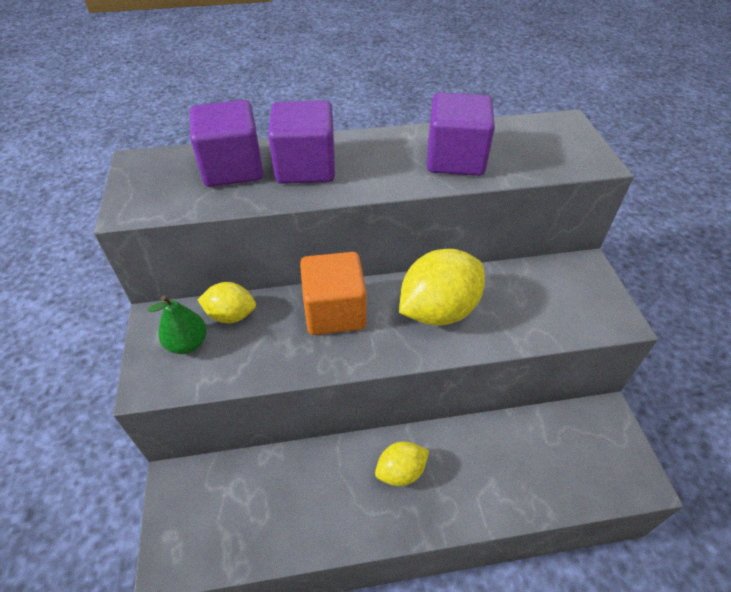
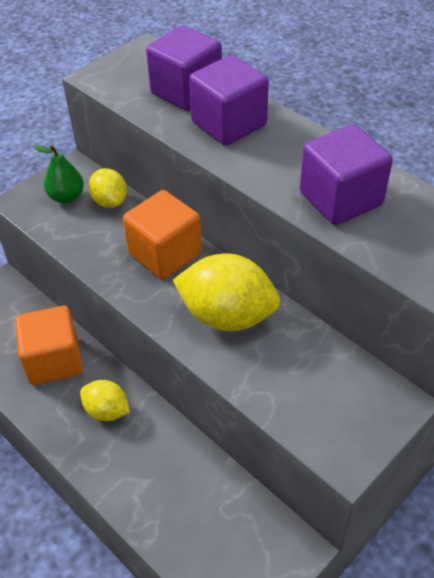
camera: 55 degrees right, 0 degrees up
(310, 485) = (54, 360): none -> orange cube

